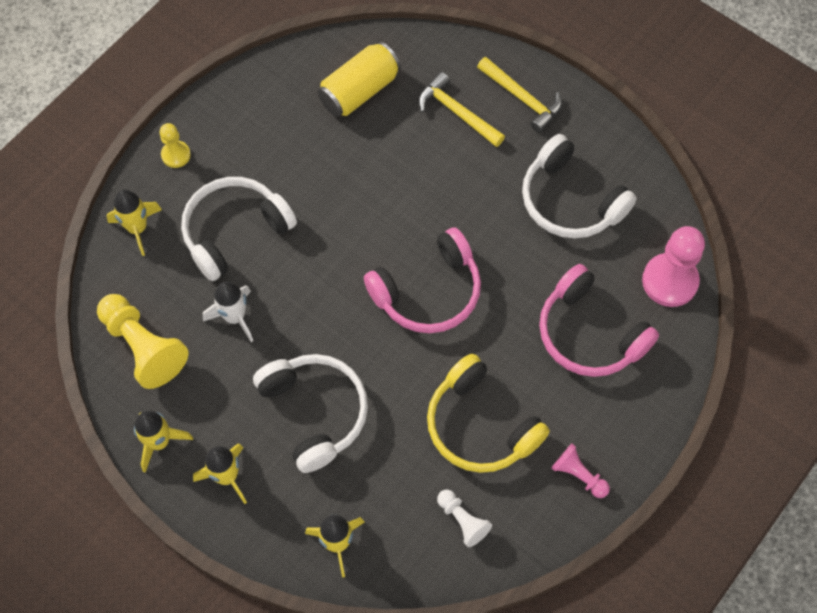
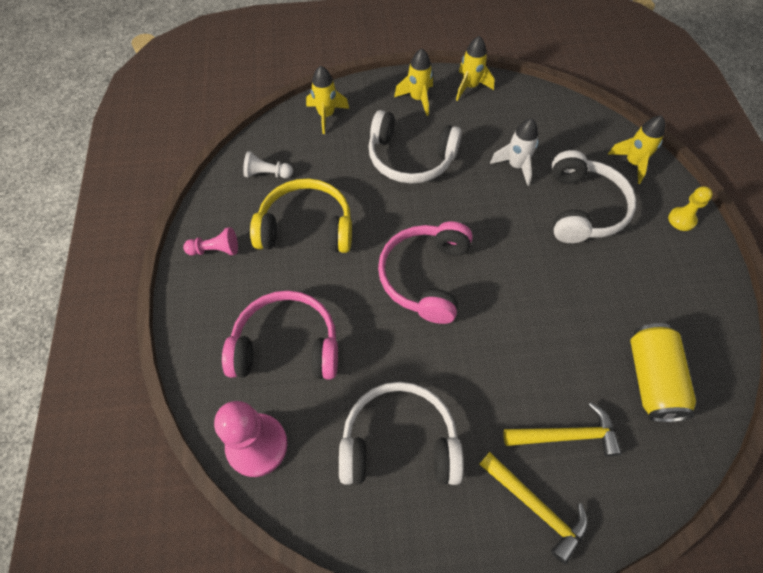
camera: 135 degrees right, 5 degrees down
(143, 347) = (539, 115): yellow pawn -> none
(522, 98) = (535, 507): yellow hammer -> yellow hammer turned 135 degrees counterclockwise

